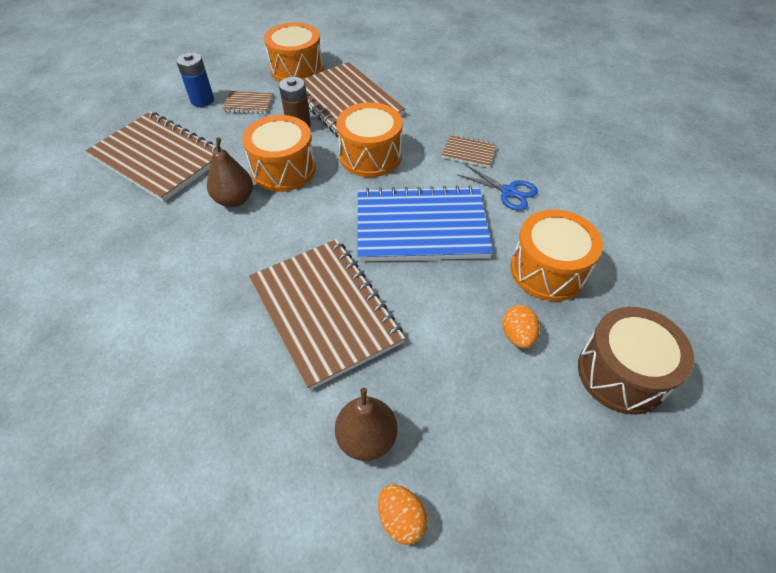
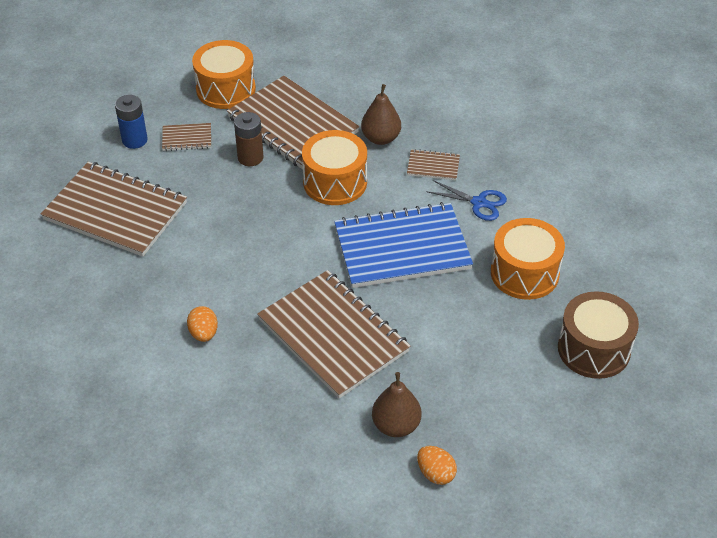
camera: 10 degrees left, 5 degrees down
(234, 200) = (212, 245): brown pear -> brown pear (381, 138)
(283, 169) = (251, 208): orange drum -> none
(517, 335) = (505, 332): orange egg -> orange egg (204, 333)

